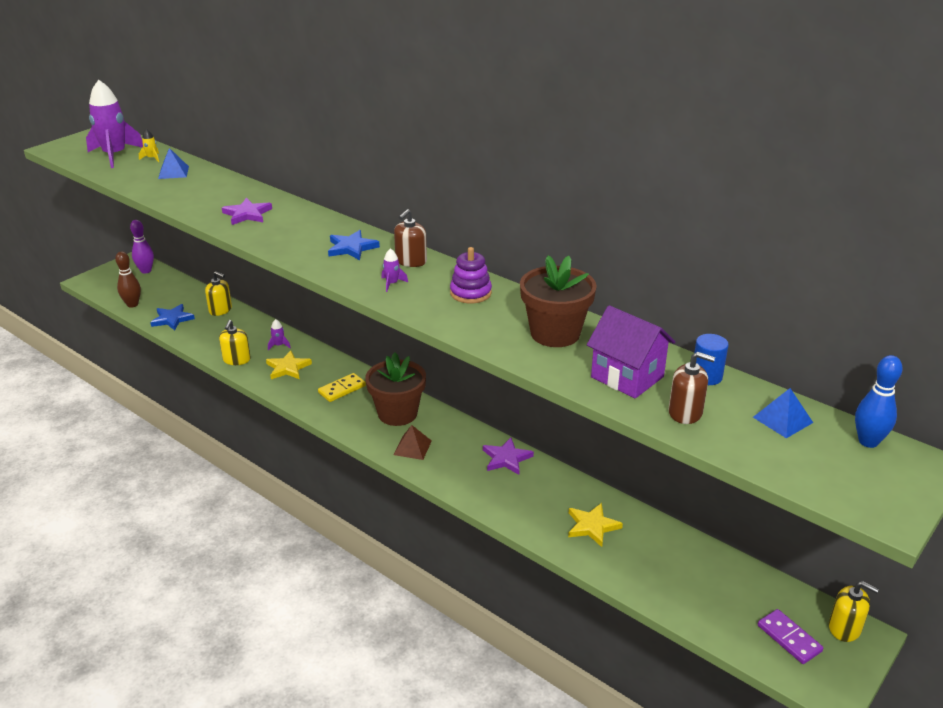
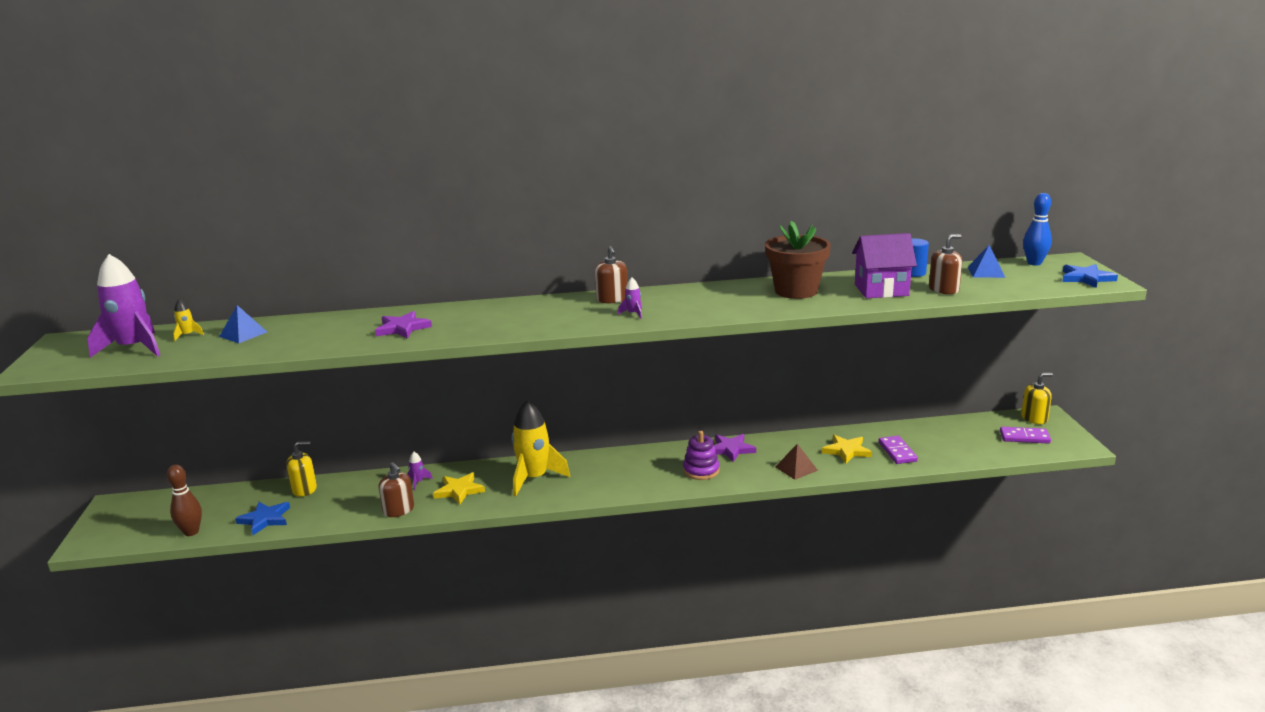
camera: 45 degrees left, 10 degrees down
(146, 271) = (148, 503): purple bowling pin -> none
(236, 360) = (398, 510): yellow soap dispenser -> brown soap dispenser
(342, 389) = (534, 478): yellow domino -> yellow rocket
(351, 248) = (549, 310): blue star -> blue star (1086, 278)
(397, 413) = (608, 468): brown flower pot -> none
(412, 447) = (660, 479): brown pyramid -> brown pyramid (796, 468)
(470, 293) = (696, 296): purple stacking toy -> purple stacking toy (701, 470)
(633, 559) = (897, 452): none -> purple domino

